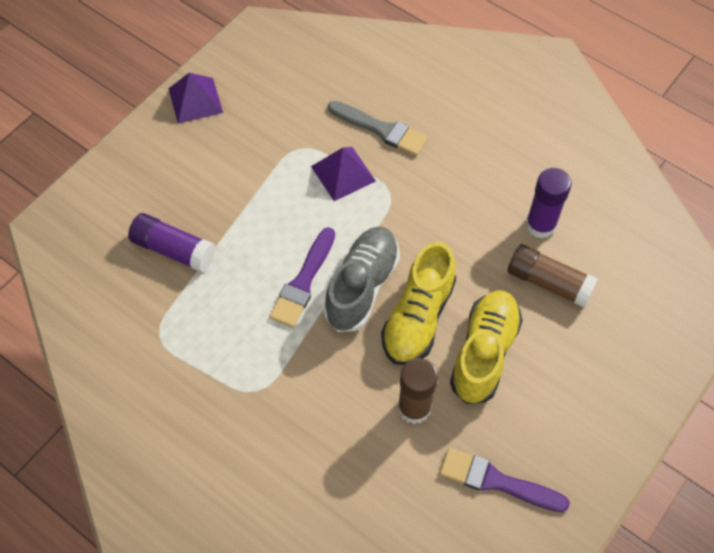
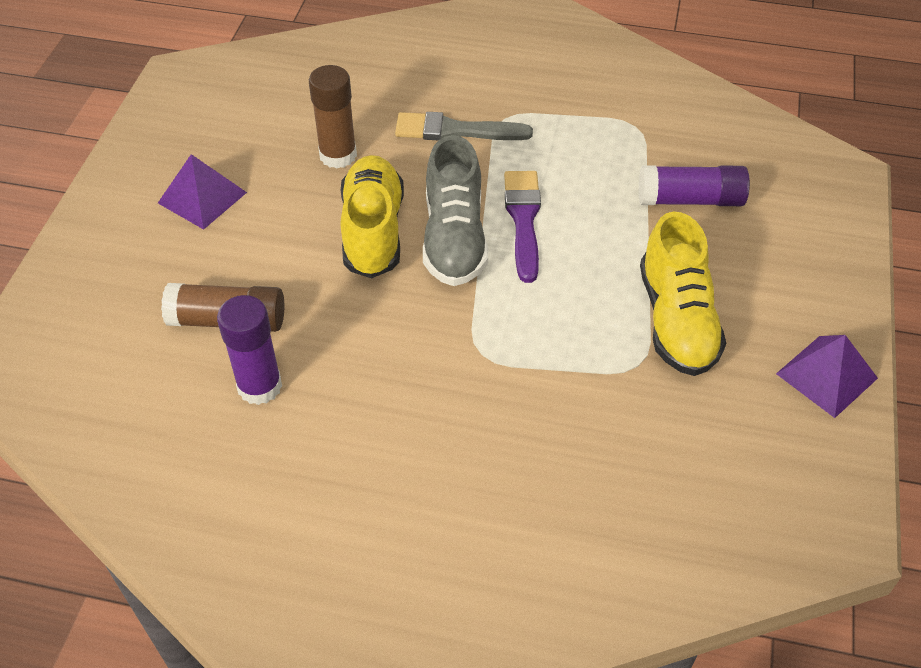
camera: 155 degrees right, 10 degrees down
(343, 173) = (557, 354): purple pyramid -> purple pyramid (202, 197)
(381, 129) = (544, 436): grey brush -> grey brush (455, 130)
(484, 353) = (282, 223): yellow shoe -> yellow shoe (676, 320)
(496, 481) = (230, 129): purple brush -> none

